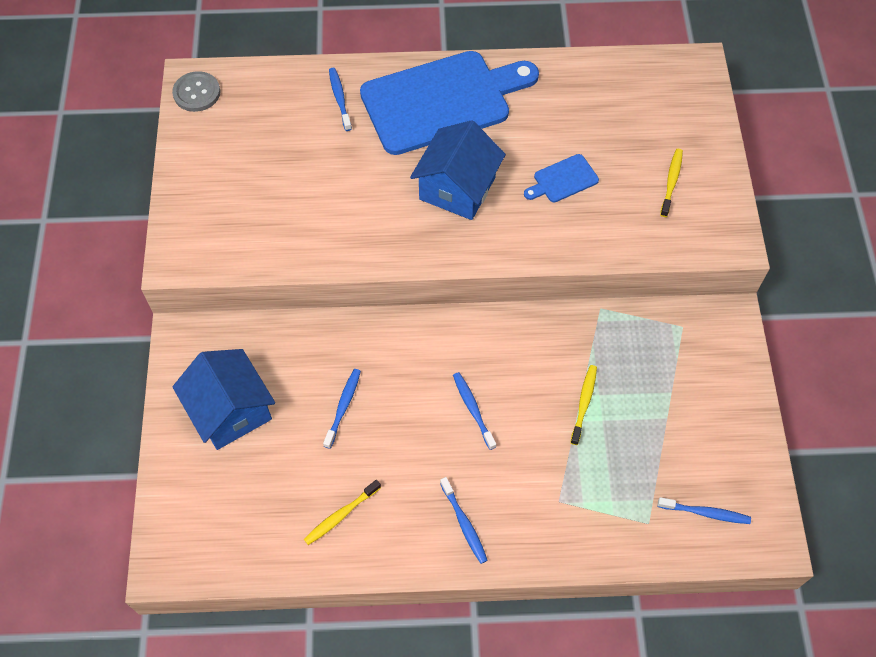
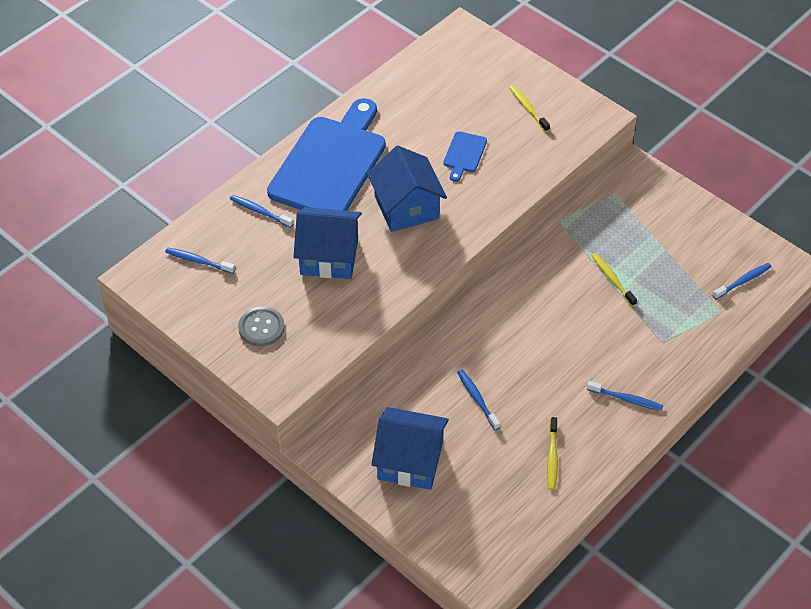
camera: 45 degrees left, 10 degrees down
(197, 93) = (152, 281): grey button -> grey button (261, 327)
(346, 180) = (329, 257): none -> blue house
(473, 409) = (555, 335): blue toothbrush -> blue toothbrush (198, 261)

